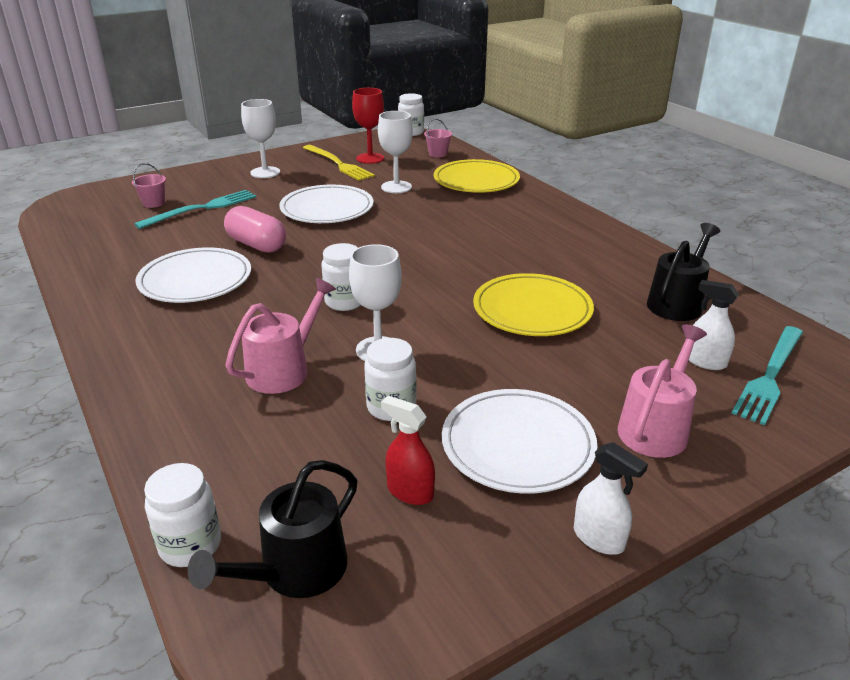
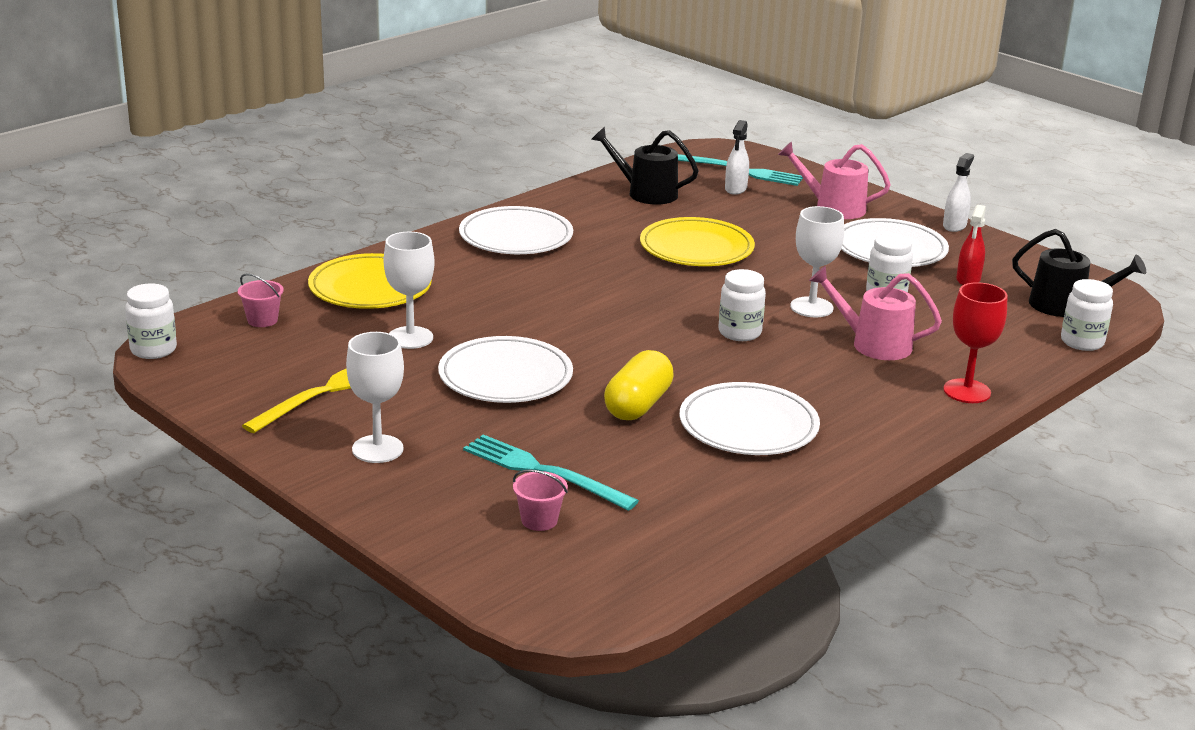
camera: 105 degrees left, 5 degrees down
(257, 245) = (638, 405): pink capsule -> yellow capsule
(370, 158) = (292, 370): red goblet -> red goblet (967, 391)
(562, 232) = (516, 236): none -> white plate

